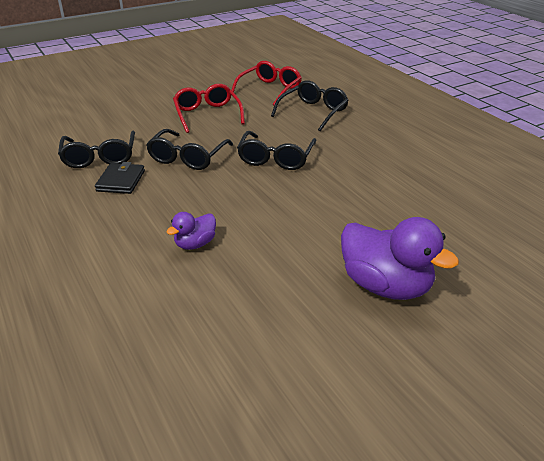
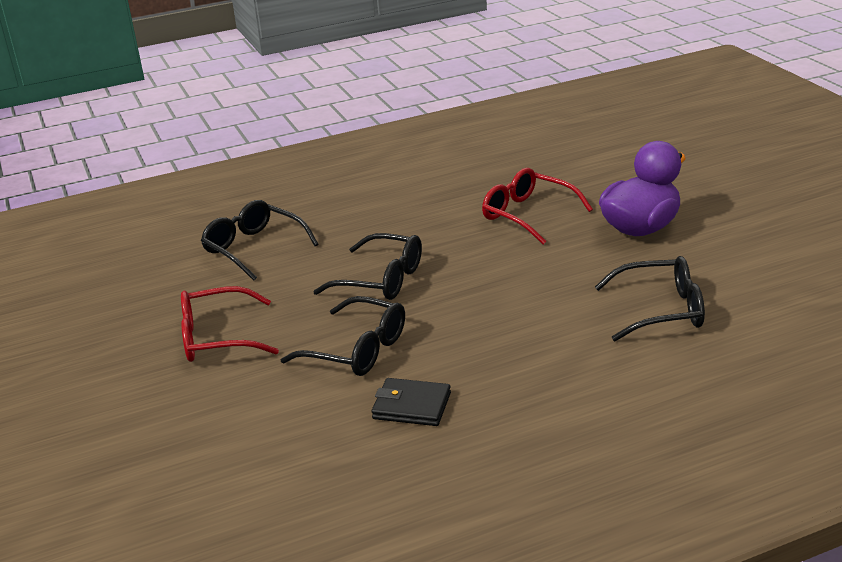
camera: 80 degrees left, 5 degrees down
(100, 157) = (329, 436): black glasses -> black glasses (661, 310)
(195, 244) = (572, 334): purple duck -> none
(270, 90) = (152, 281): red glasses -> red glasses (528, 215)

